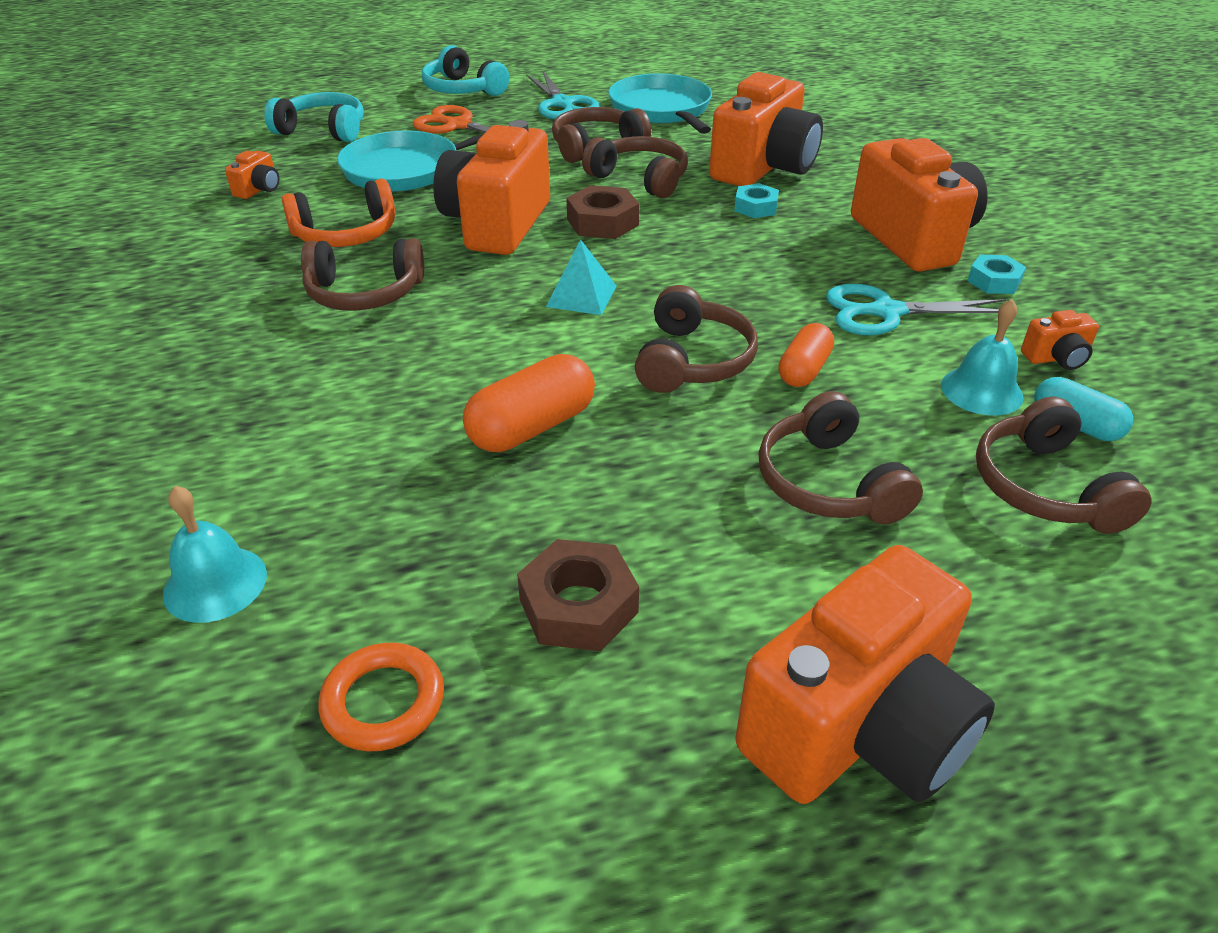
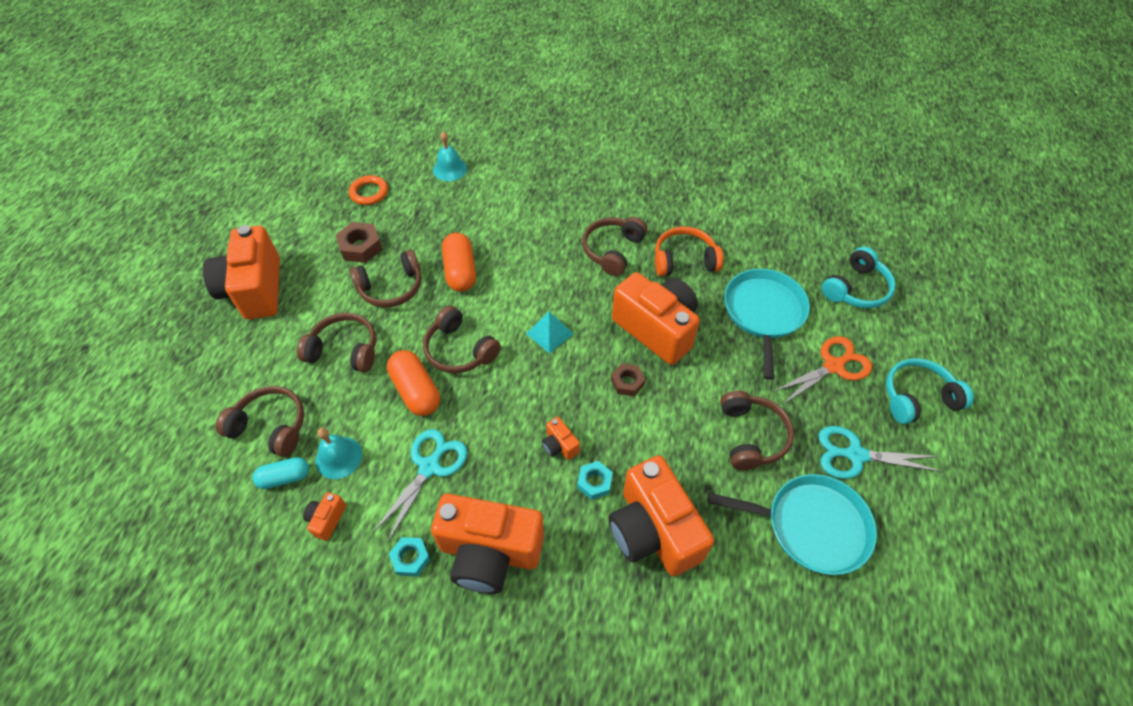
camera: 120 degrees right, 15 degrees up
(259, 190) = (767, 238): orange camera -> orange camera (560, 445)
(346, 234) = (684, 260): orange headphones -> orange headphones turned 75 degrees clockwise
(602, 222) = (627, 382): brown nut -> brown nut, size x0.66
(640, 179) = (679, 435): brown headphones -> brown headphones (391, 288)
(803, 370) = (416, 391): orange capsule -> orange capsule, size x1.54

